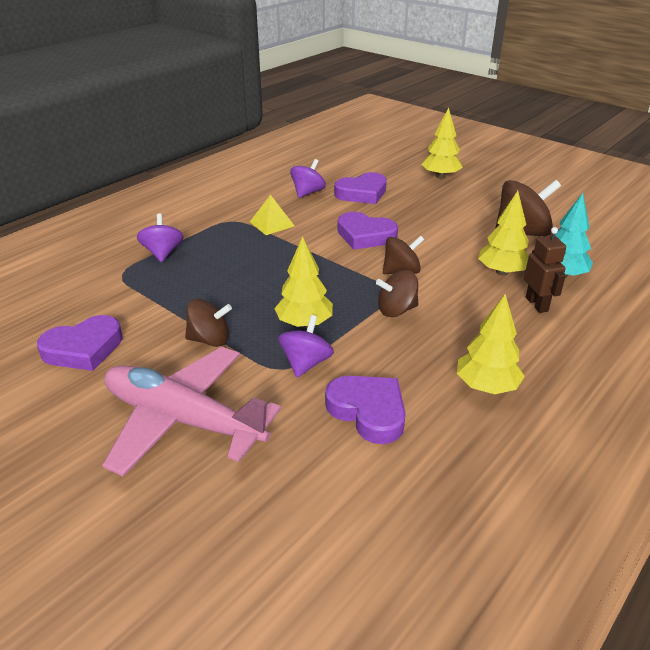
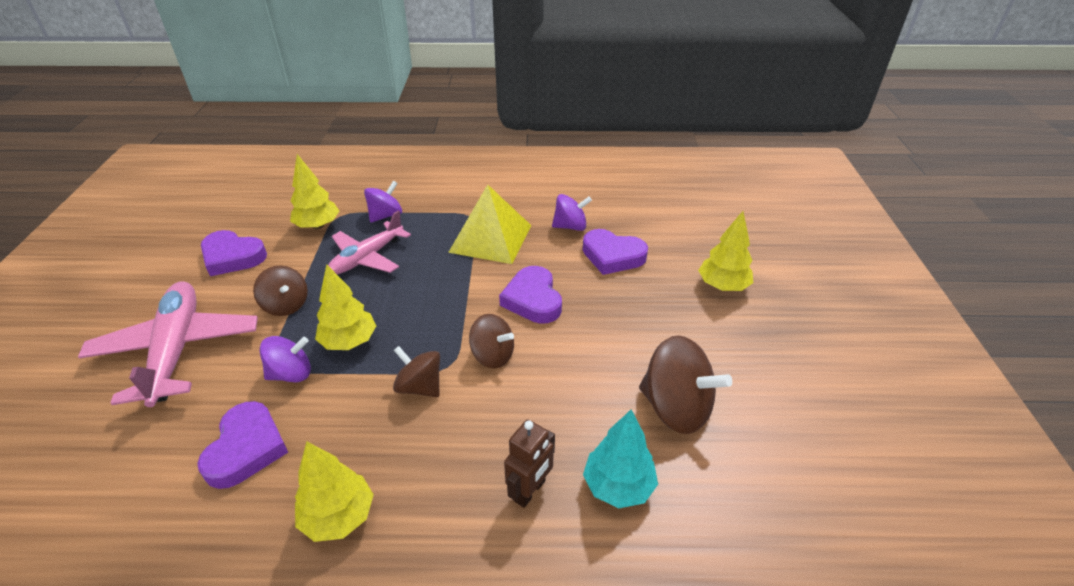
camera: 50 degrees right, 5 degrees up
(208, 280) = (367, 258): none -> pink plane
(272, 224) = (490, 238): yellow pyramid -> yellow pyramid, size x1.87
(502, 272) = (569, 430): yellow tree -> yellow tree (318, 226)

